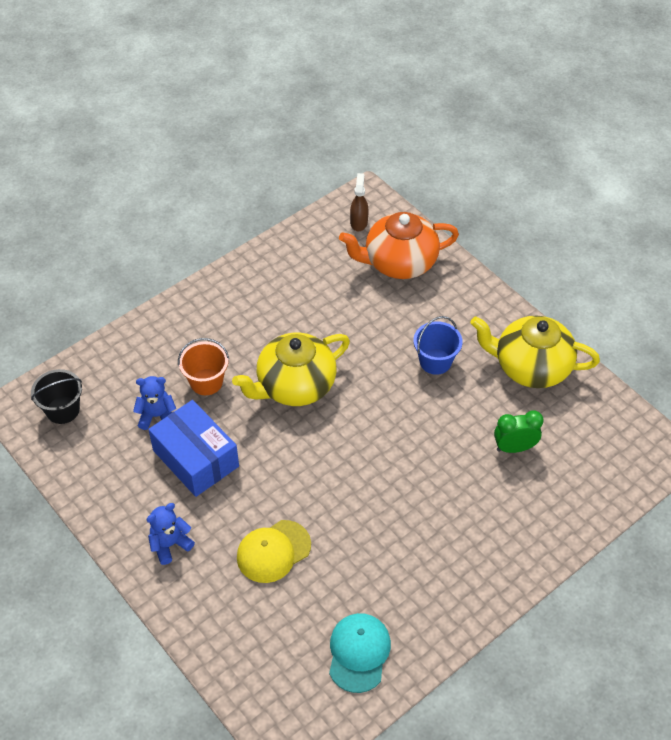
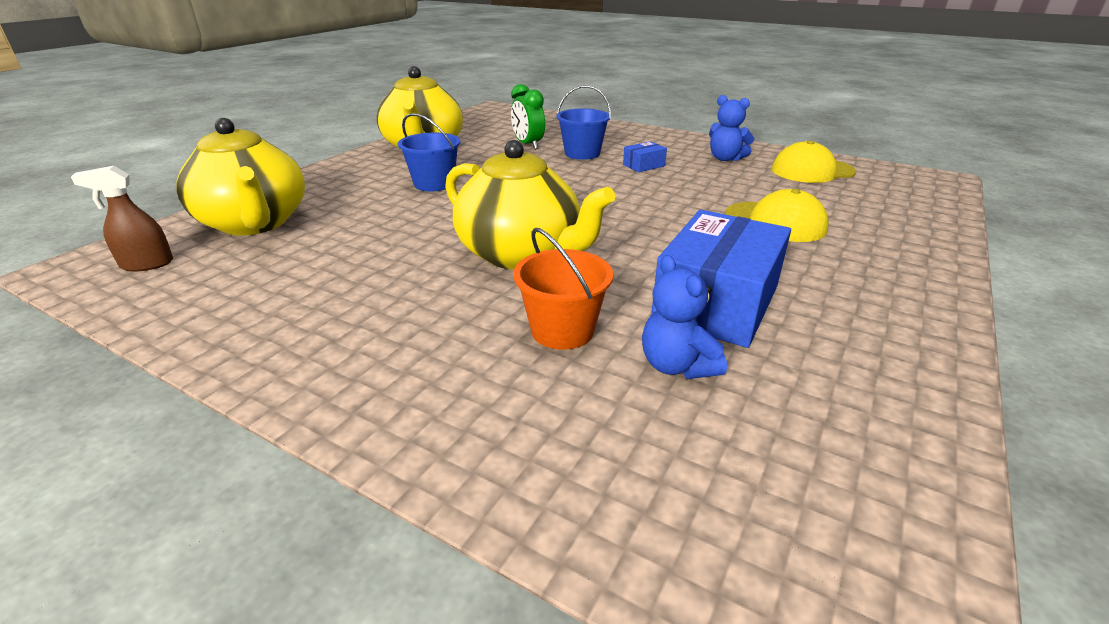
camera: 110 degrees left, 20 degrees down
(63, 410) = (795, 529): black bucket -> none
(170, 544) = (869, 288): blue teddy bear -> blue teddy bear (725, 158)
(358, 653) = (812, 171): turquoise cap -> yellow cap
(399, 263) = (255, 223): orange teapot -> yellow teapot
(424, 519) = (643, 165): none -> blue box
(474, 483) = (582, 153): none -> blue bucket

